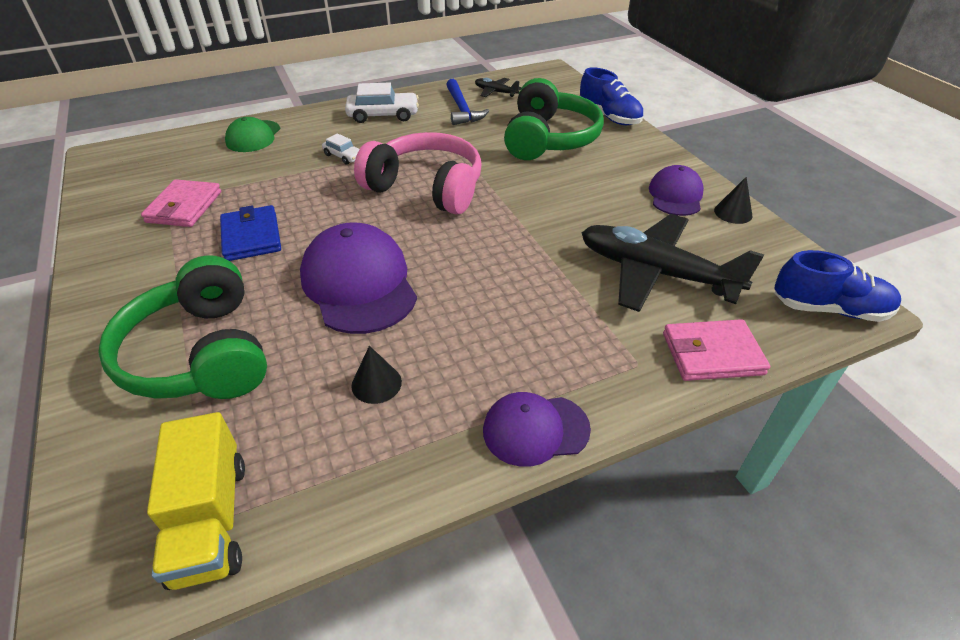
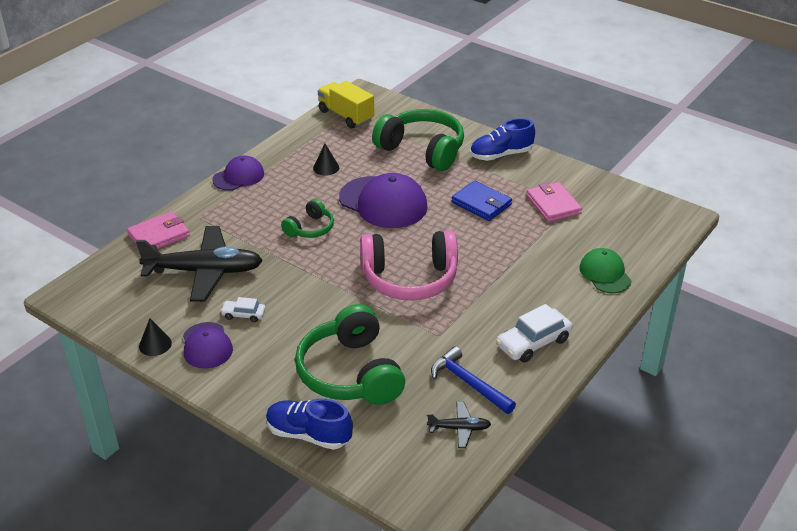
camera: 150 degrees right, 5 degrees down
(343, 156) = (506, 283): white car -> white car (243, 314)
(485, 282) = (310, 228): none -> green headphones
(829, 309) = (86, 286): blue shoe -> blue shoe (501, 155)

